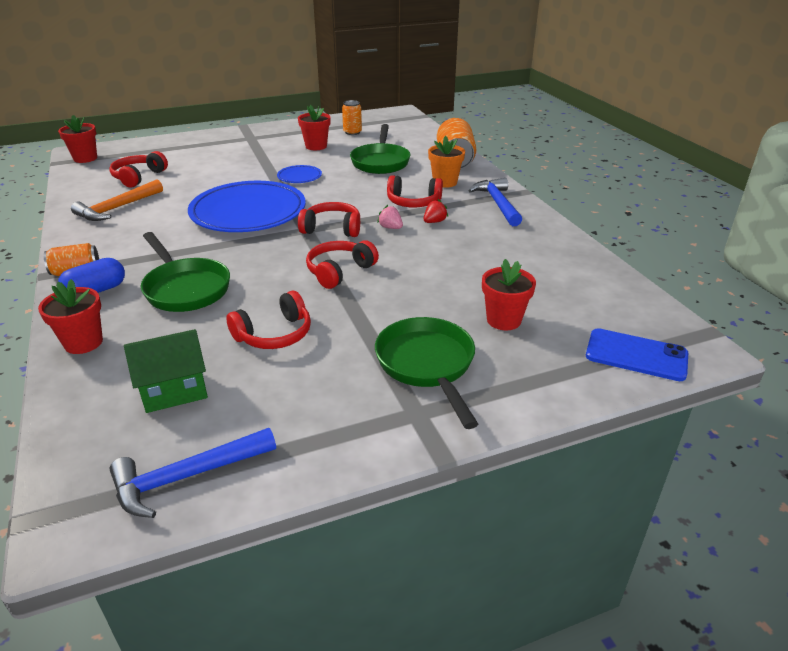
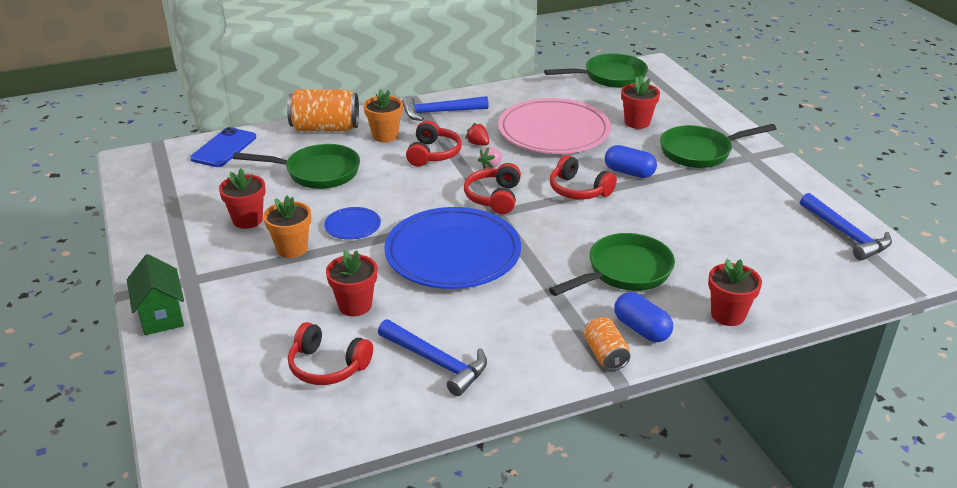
camera: 90 degrees left, 0 degrees up
(85, 158) = (228, 450): red flower pot -> red flower pot (355, 305)
(117, 208) = (436, 362): orange hammer -> blue hammer
(174, 391) = (770, 253): green house -> green house (161, 315)
(274, 334) = (683, 215): red headphones -> none
(275, 160) = (292, 249): none -> orange flower pot
(352, 132) = (202, 194): orange can -> none
(374, 305) = (629, 172): none -> blue capsule
(467, 262) = (554, 131): none -> pink plate
(636, 355) = (665, 84): blue phone -> blue phone (224, 148)
(637, 308) = (610, 77): none -> green pan

